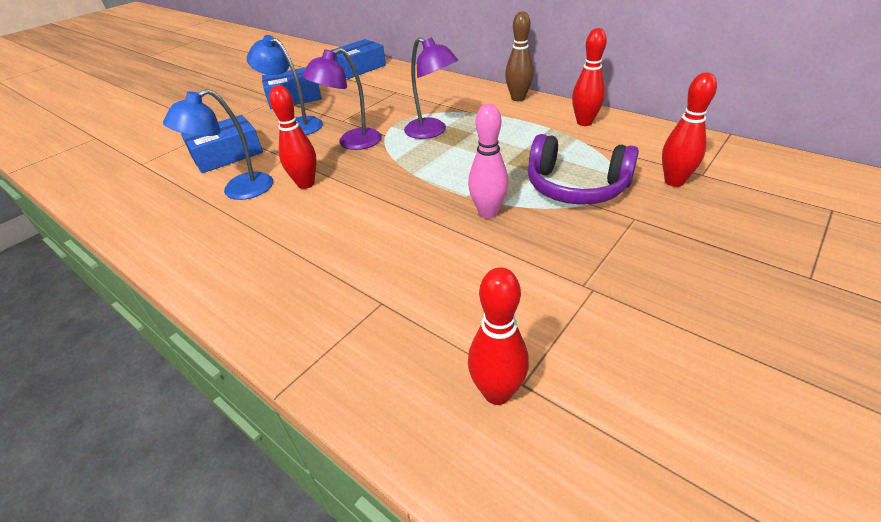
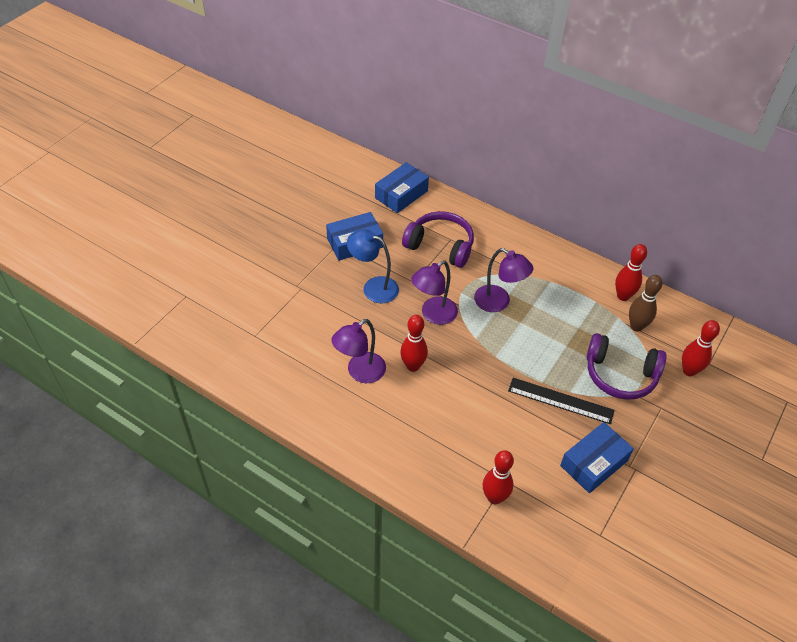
camera: 10 degrees left, 10 degrees up
(227, 155) = (328, 326): blue box -> blue box (594, 463)
(238, 191) = (360, 372): blue lamp -> purple lamp
(383, 96) = (440, 246): none -> purple headphones
(488, 212) = (560, 400): pink bowling pin -> black ruler
(497, 392) = (587, 541): red bowling pin -> red bowling pin (494, 497)
(518, 98) = (564, 257): brown bowling pin -> brown bowling pin (636, 326)

